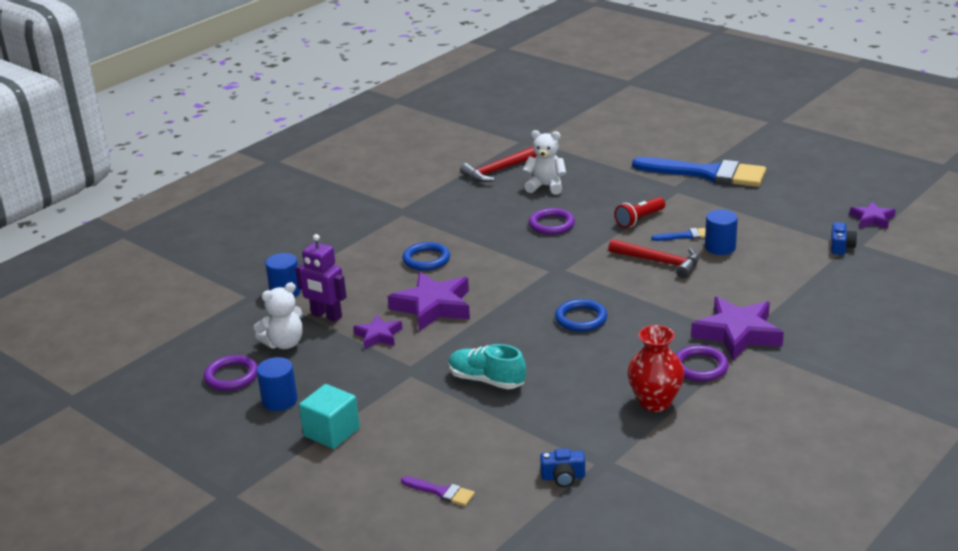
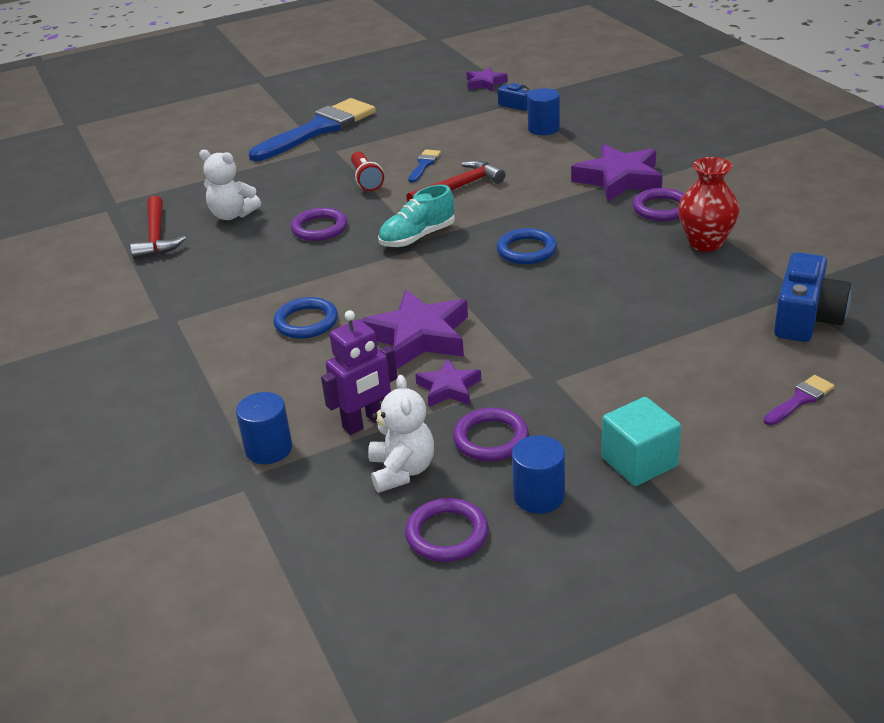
camera: 65 degrees left, 5 degrees up
(330, 367) = (491, 439): none -> purple ring
(486, 380) = (602, 329): turquoise shoe -> turquoise shoe (417, 237)
(546, 186) = (232, 215): white teddy bear -> white teddy bear turned 105 degrees counterclockwise
(563, 477) = (806, 318): blue camera -> blue camera, size x1.90
(720, 247) = (463, 154): blue cylinder -> blue cylinder (543, 128)

